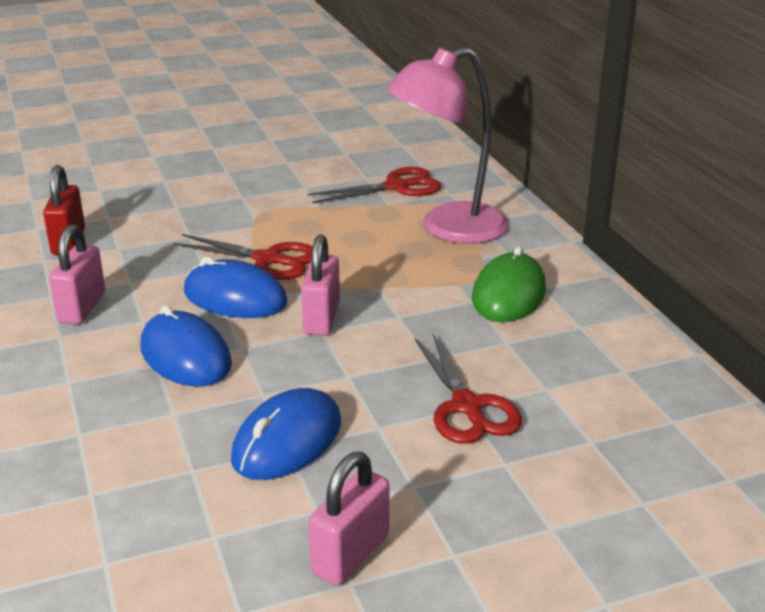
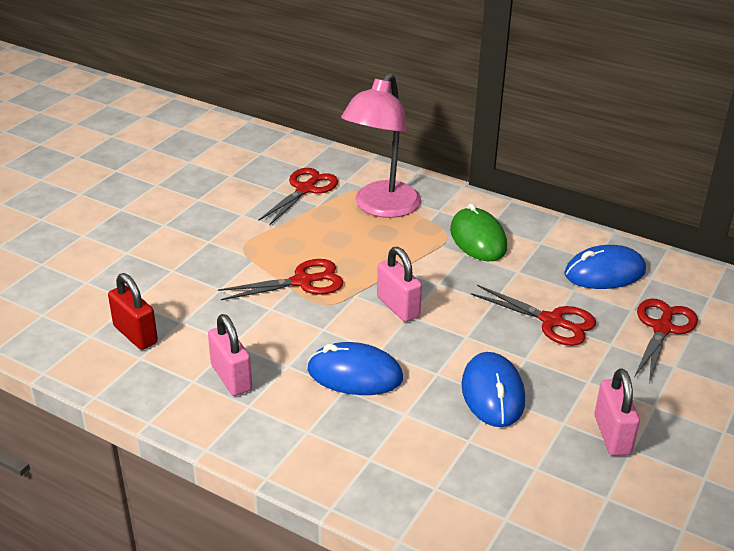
camera: 40 degrees left, 5 degrees up
(235, 297) = (323, 319): blue mouse -> blue mouse (604, 273)
(599, 480) = (662, 329): none -> red scissors

